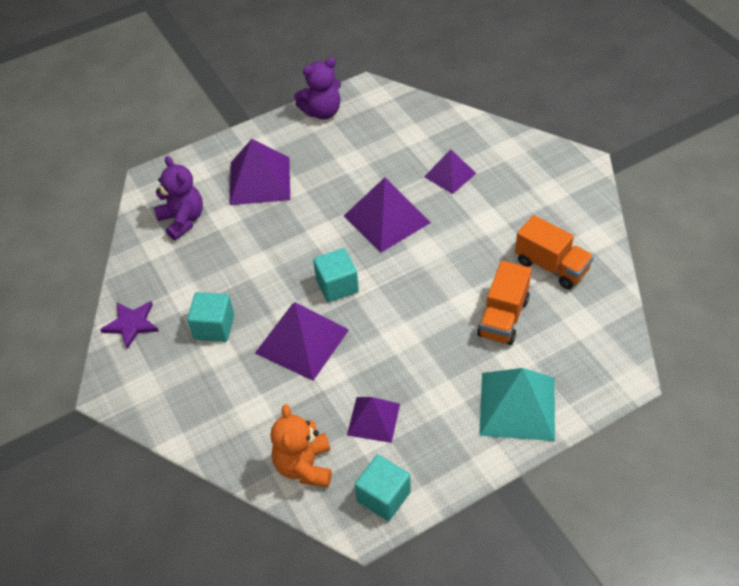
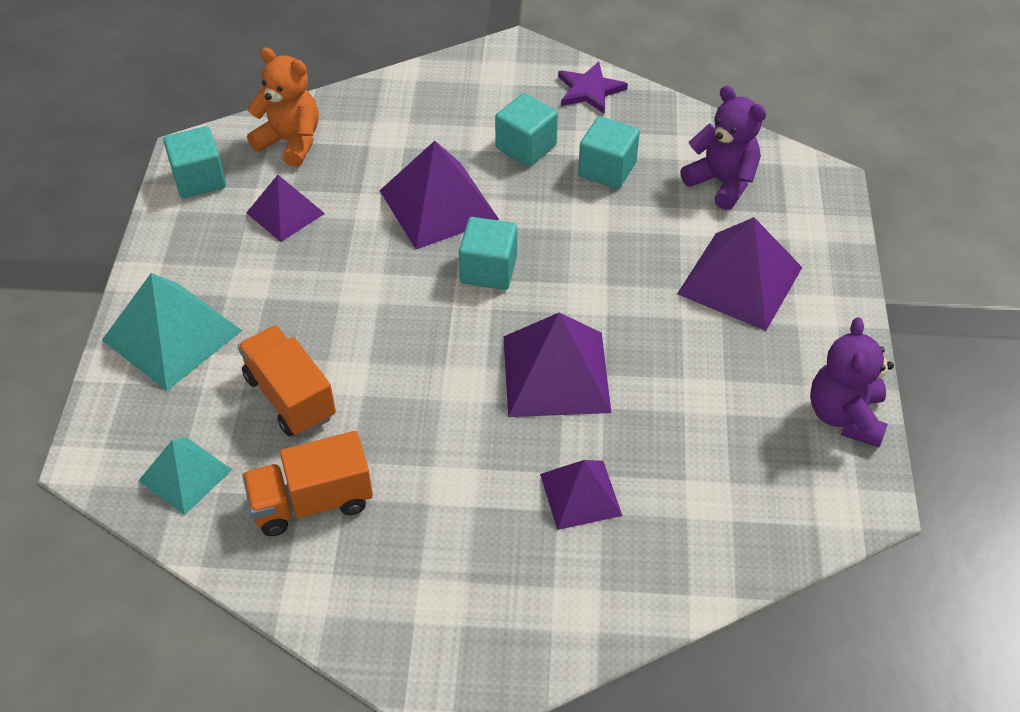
camera: 120 degrees right, 0 degrees up
(183, 220) = (722, 182): purple teddy bear -> purple teddy bear turned 135 degrees counterclockwise
(208, 276) = (607, 169): none -> turquoise cube
(591, 328) = (185, 475): none -> turquoise pyramid

